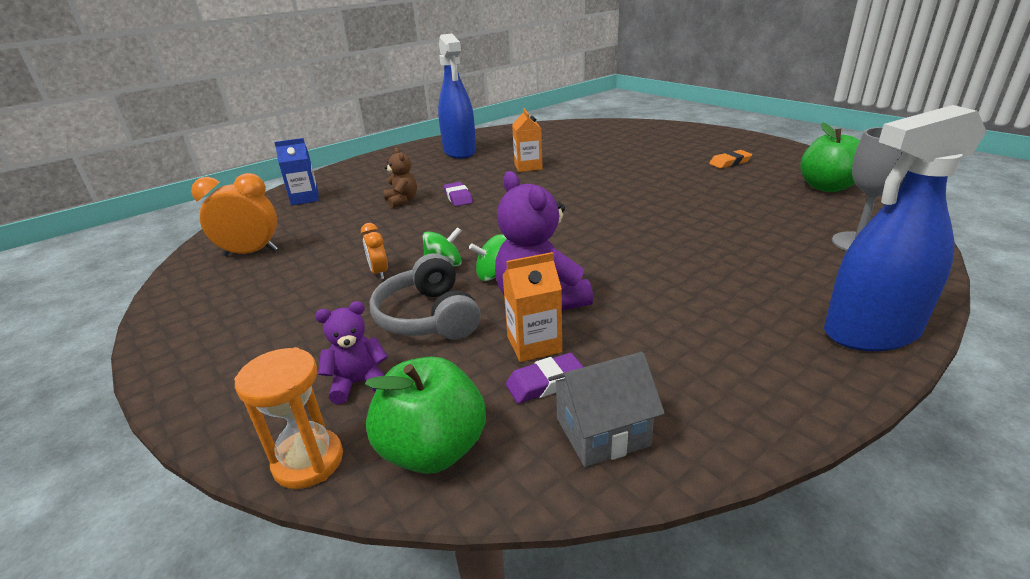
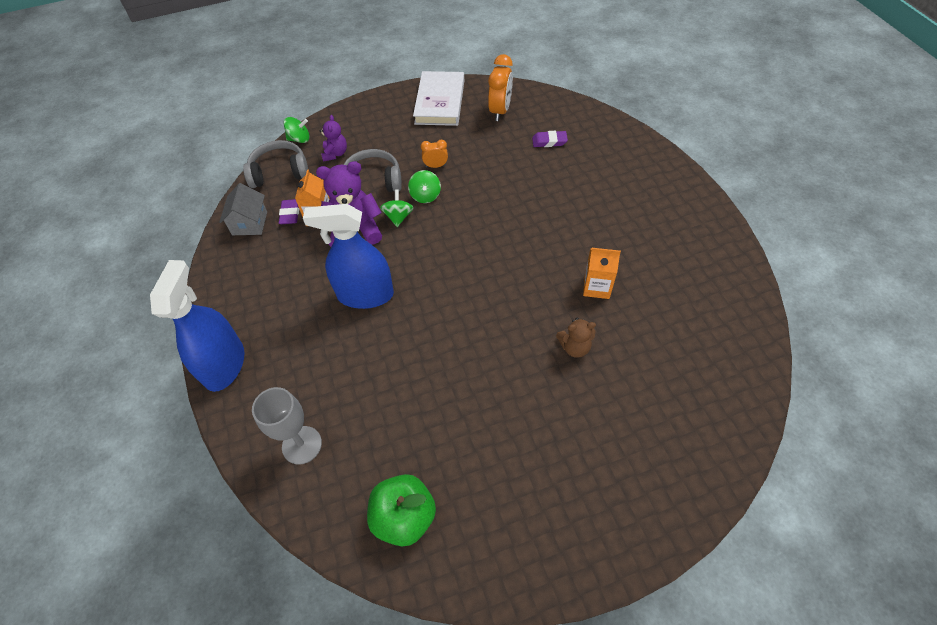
camera: 110 degrees right, 25 degrees up
(211, 306) = (440, 102): none -> white book
(305, 198) = (589, 132): blue carton -> none
(308, 461) = (299, 139): orange hourglass -> green spinning top
(402, 201) = (552, 186): brown teddy bear -> brown teddy bear (574, 347)
(433, 449) = (279, 172): green apple -> grey headphones
(458, 197) = (540, 221): purple eraser -> purple eraser (549, 141)
(460, 152) = (674, 243): blue spray bottle -> blue spray bottle (365, 295)
(730, 162) = (519, 475): orange eraser -> none

